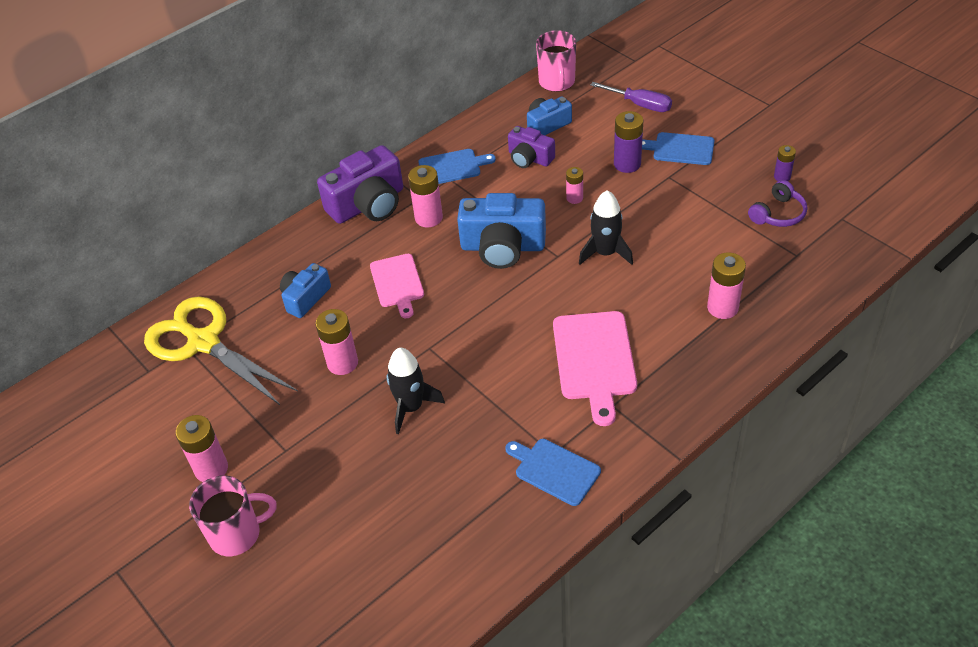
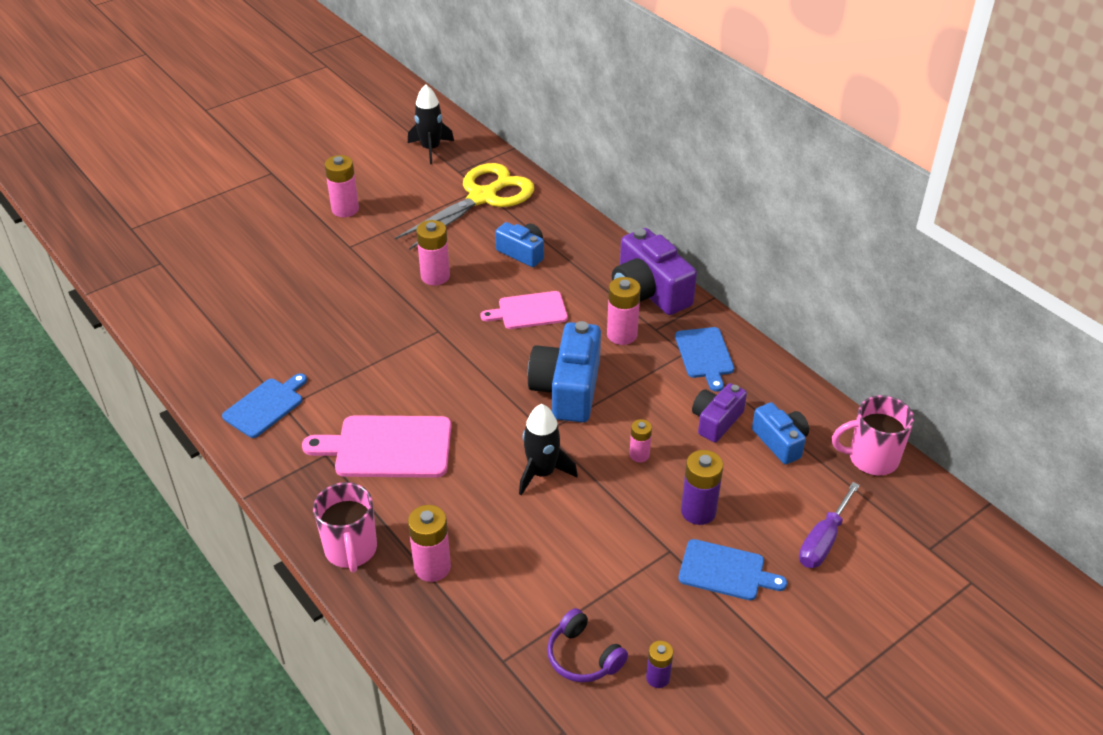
camera: 90 degrees right, 5 degrees down
(237, 534) = (278, 225): pink mug -> pink mug (351, 550)
(411, 407) = (370, 318): black rocket -> black rocket (431, 149)
(680, 149) = (725, 571): blue cutting board -> blue cutting board turned 90 degrees clockwise

